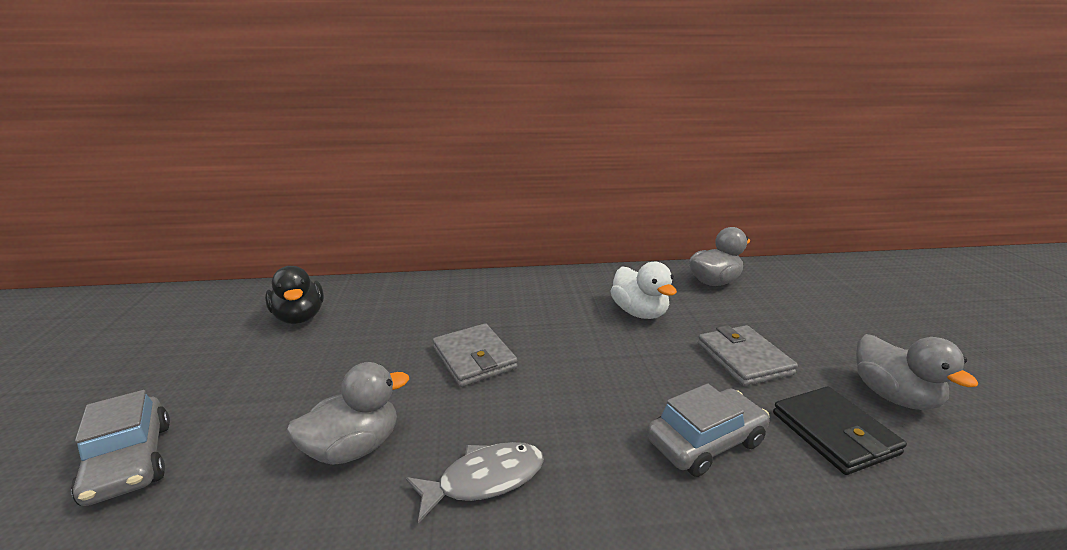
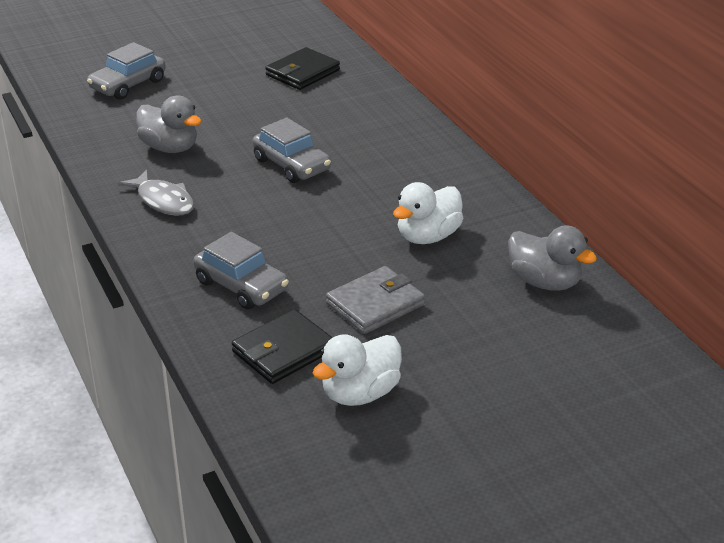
camera: 70 degrees right, 10 degrees up
(300, 317) = (302, 73): black duck -> black wallet
(474, 358) = (292, 165): grey wallet -> grey car
(893, 396) = (360, 393): grey duck -> white duck

